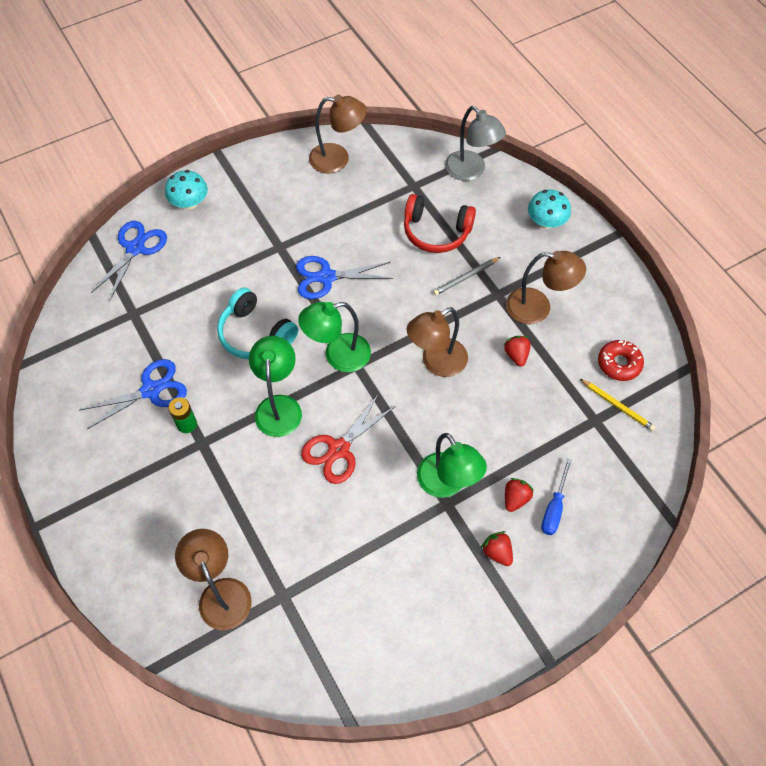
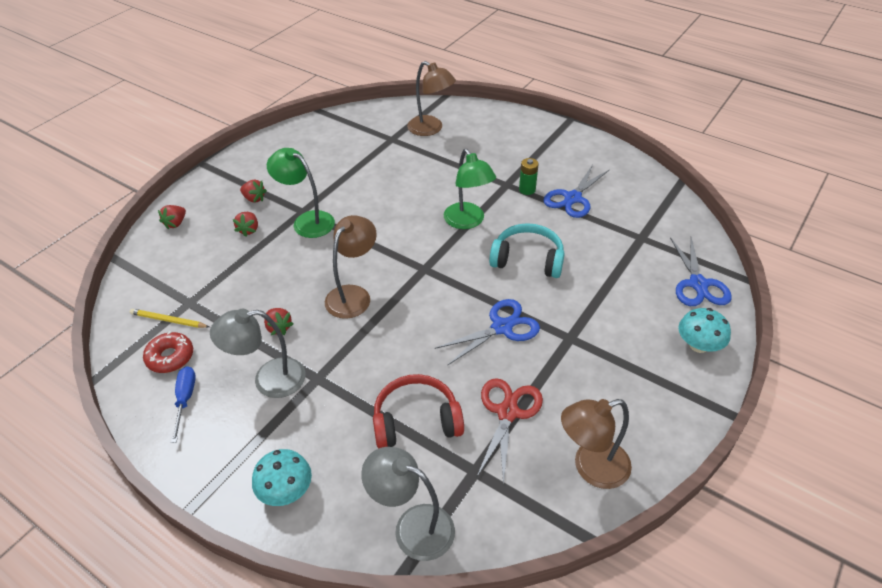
camera: 155 degrees right, 15 degrees down
(338, 356) = (445, 269): green lamp -> none
(339, 449) = (402, 213): red scissors -> red scissors (507, 412)
(466, 277) = (359, 382): grey pencil -> none
(538, 308) = (268, 380): brown lamp -> grey lamp
(554, 508) = (216, 234): blue screwdriver -> blue screwdriver (185, 400)
(598, 548) = (175, 223): none -> red strawberry

